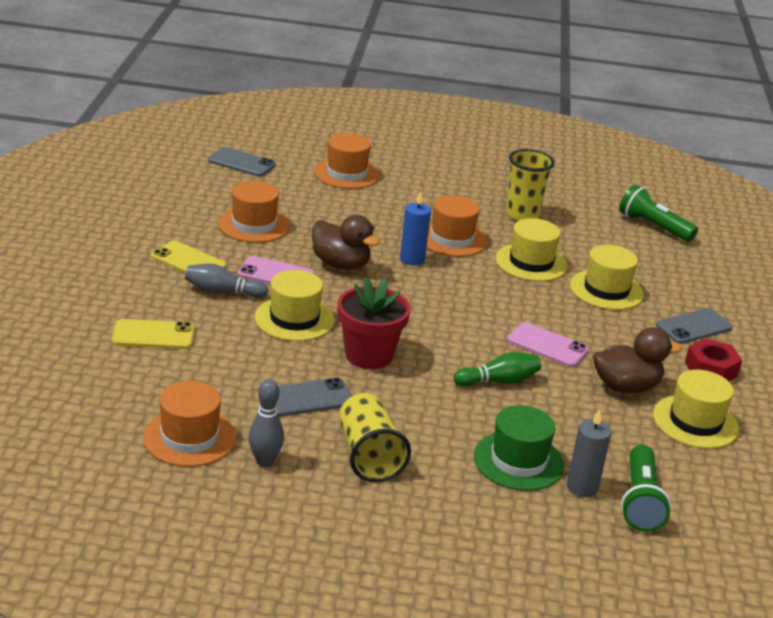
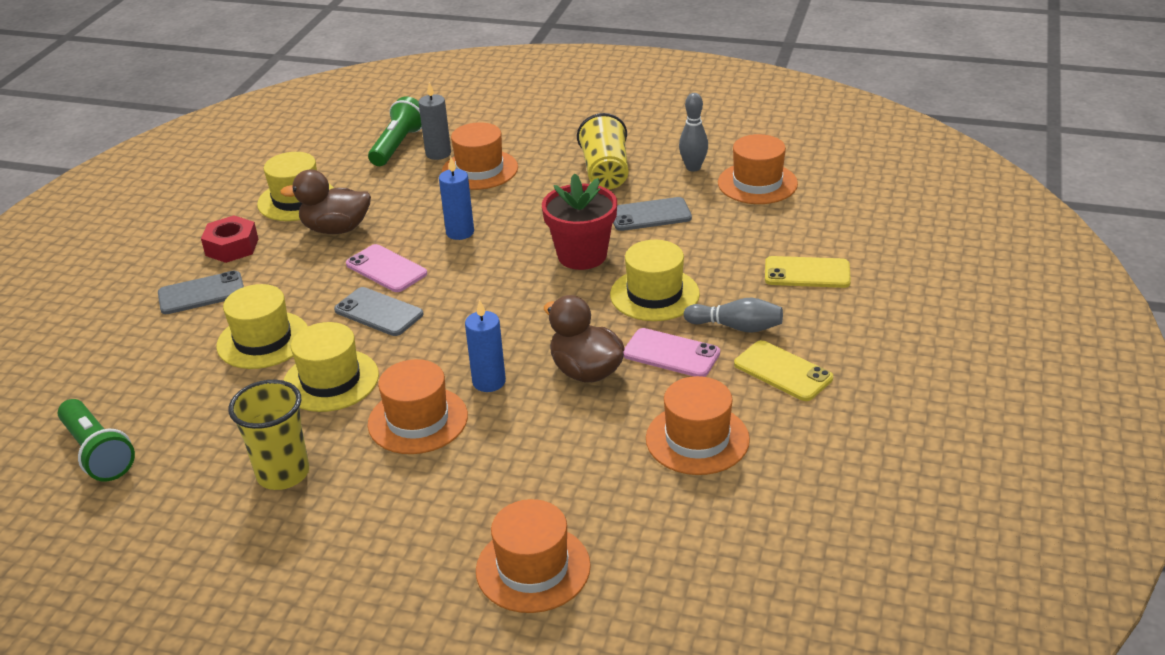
camera: 165 degrees left, 5 degrees up
(241, 163) = (716, 593): grey phone -> grey phone (378, 312)
(499, 381) = (460, 232): green bowling pin -> blue candle
(518, 461) = (480, 170): green hat -> orange hat

